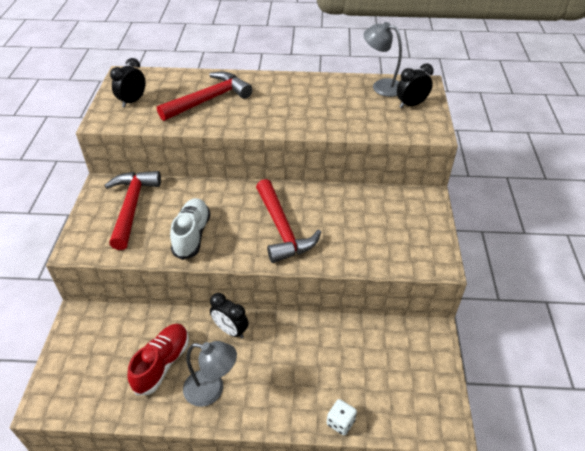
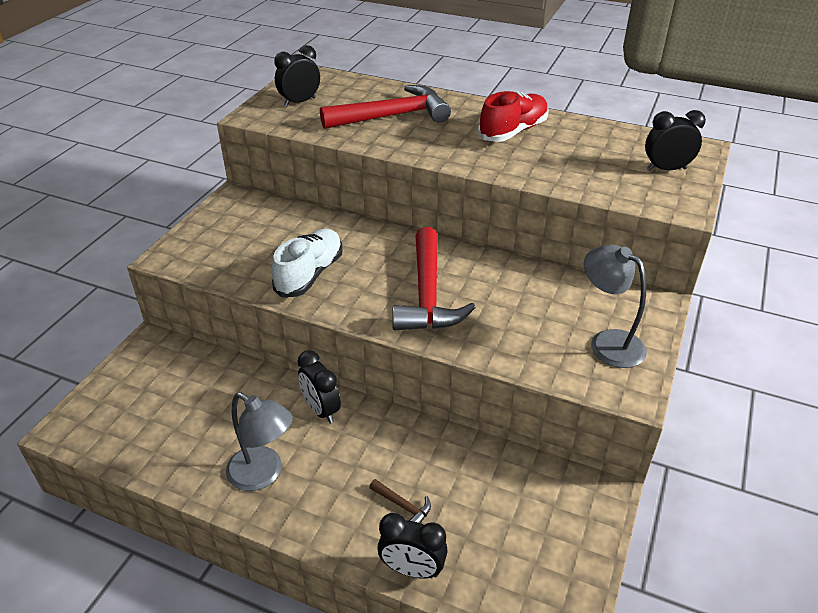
camera: 20 degrees right, 5 degrees down
(132, 206) = (255, 226): red hammer -> none
(162, 364) = (219, 425): red shoe -> red shoe (513, 131)
(316, 381) = (403, 506): none -> brown hammer
(340, 422) = (412, 569): white dice -> black clock
(381, 86) = (633, 140): grey lamp -> grey lamp (608, 342)

